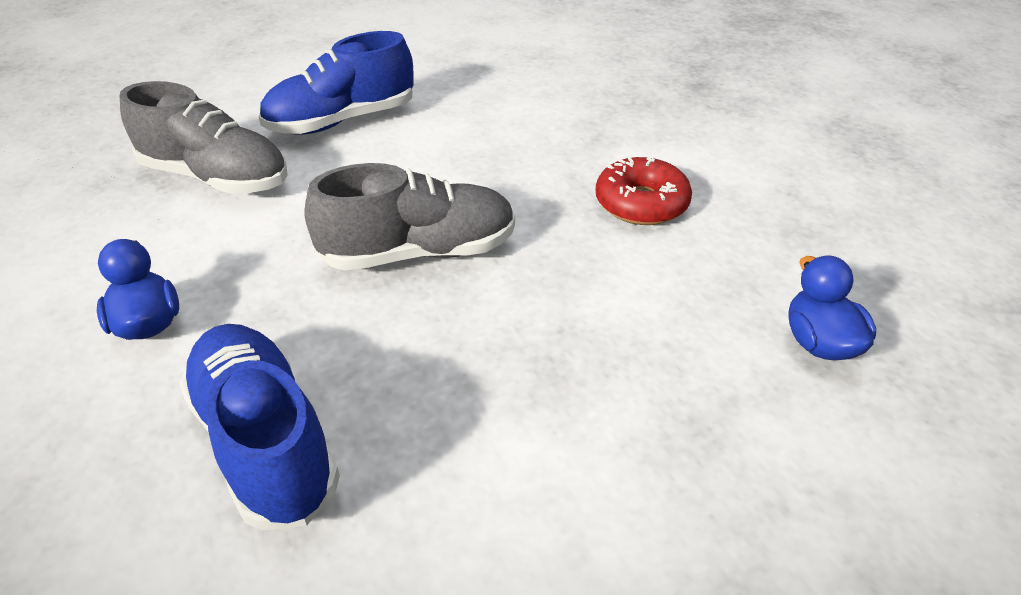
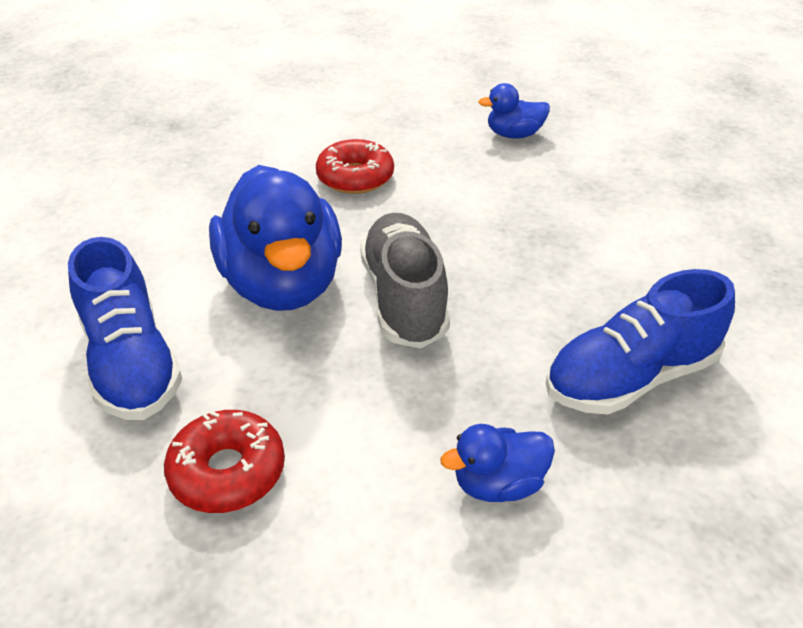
camera: 85 degrees left, 0 degrees up
(216, 178) = (227, 471): grey shoe -> red donut
(440, 177) = (283, 284): none -> blue duck

